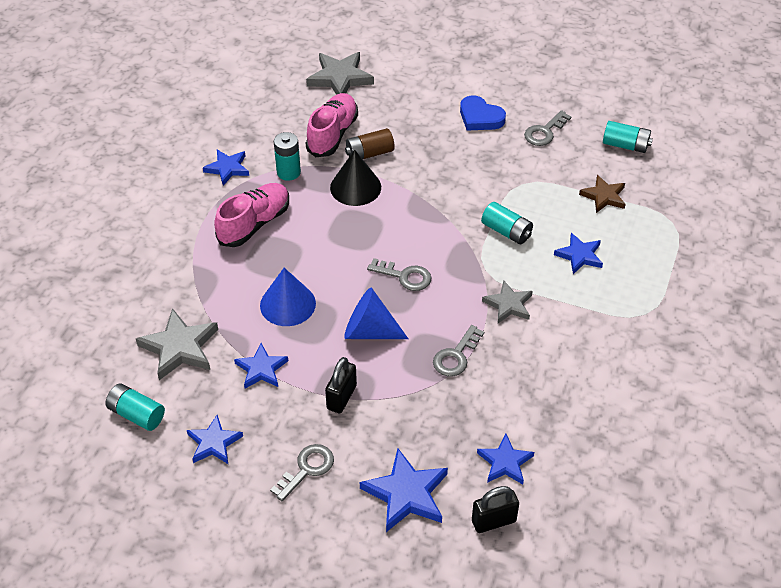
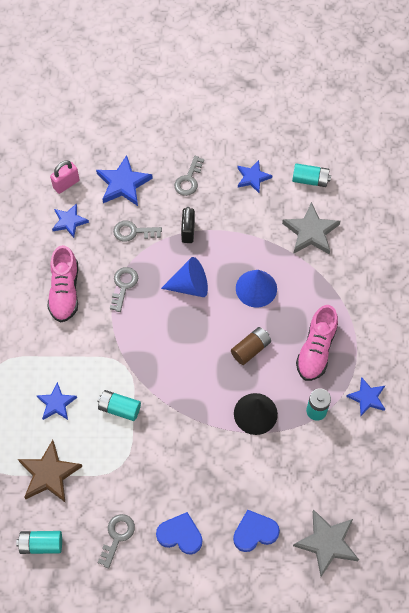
camera: 160 degrees right, 15 degrees up
(261, 369) = (249, 234): blue star -> none
(332, 134) = (300, 467): pink shoe -> pink shoe (65, 291)
(369, 153) = (260, 455): brown battery -> brown battery (251, 349)
(405, 101) = (255, 532): none -> blue heart
(405, 276) = (183, 339): grey key -> grey key (133, 232)
(493, 521) = (66, 184): black padlock -> pink padlock
(508, 304) = (99, 340): grey star -> none
(604, 196) = (49, 474): brown star -> brown star, size x1.55

